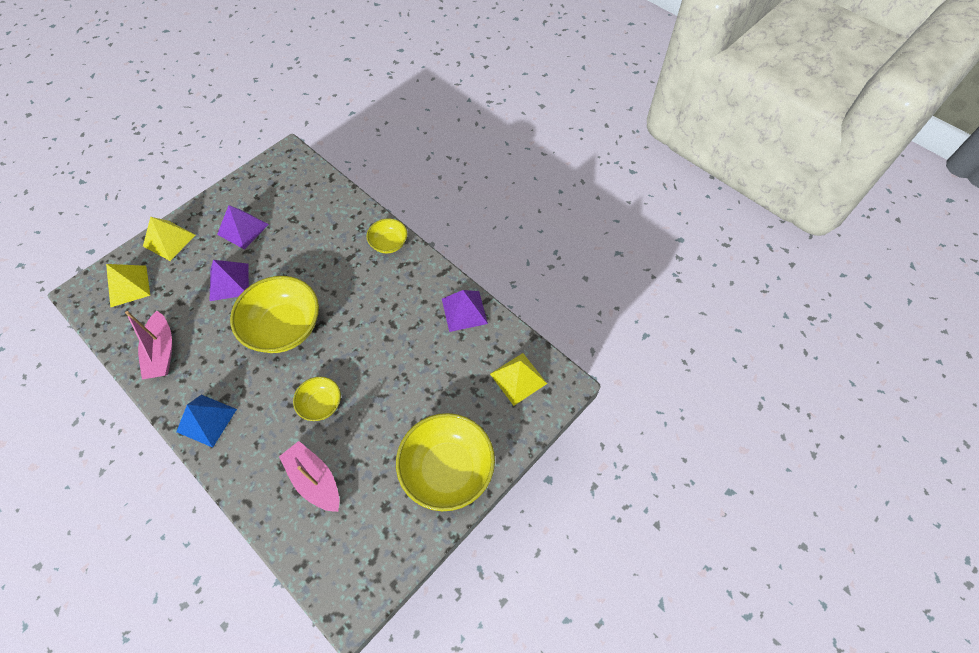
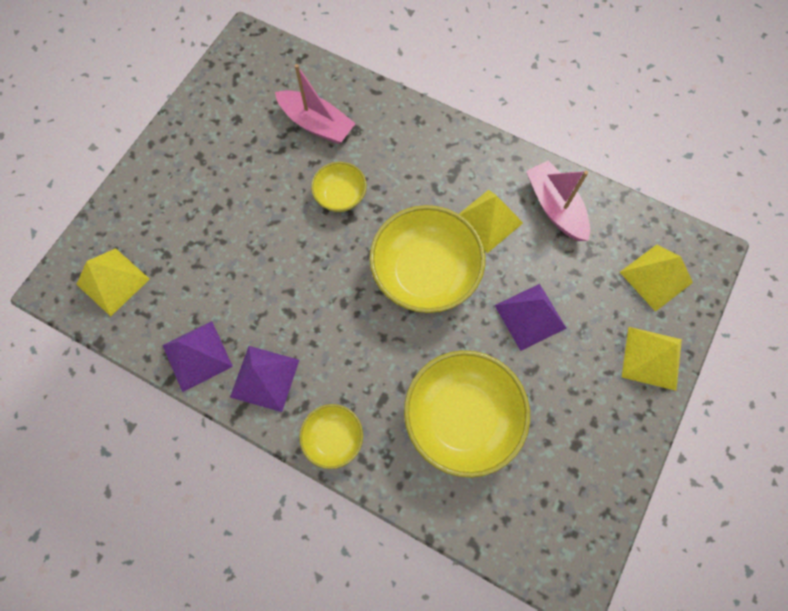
camera: 165 degrees right, 10 degrees up
(206, 420) = (458, 151): blue pyramid -> none
(218, 354) = (488, 220): none -> yellow pyramid
(243, 229) = (560, 405): purple pyramid -> purple pyramid (264, 378)
(447, 469) = (180, 165): yellow bowl -> yellow bowl (461, 417)

